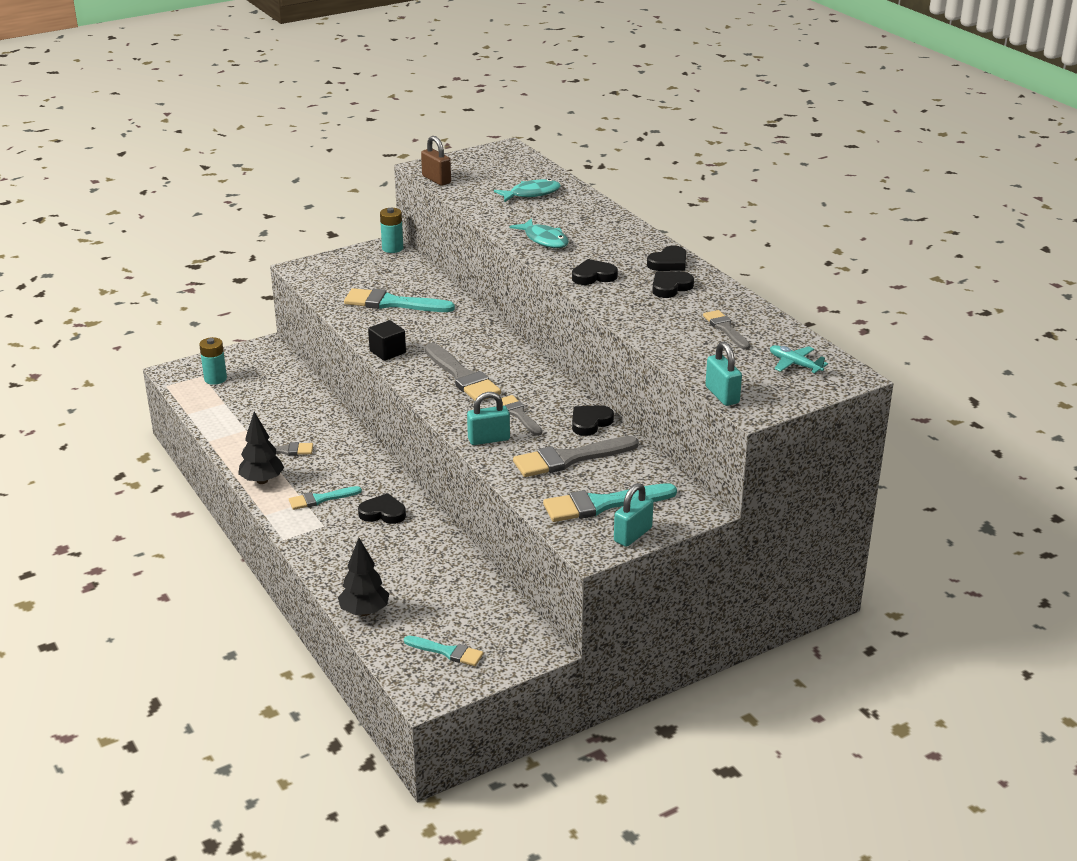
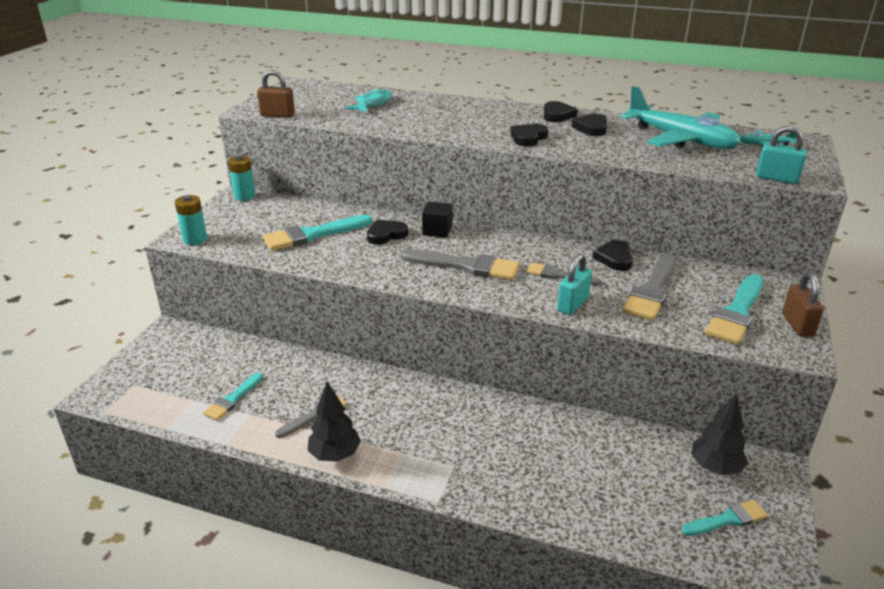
camera: 40 degrees left, 0 degrees up
(215, 379) = (153, 381): turquoise battery -> turquoise battery (195, 239)
(321, 499) = (414, 442): turquoise brush -> turquoise brush (232, 399)
(364, 612) = (611, 527): black tree -> black tree (715, 467)
(383, 513) = (484, 424): black heart -> black heart (386, 235)
(387, 352) = (372, 273): black cube -> black cube (437, 231)
(544, 240) = (444, 127): turquoise fish -> none
(632, 535) = (797, 325): turquoise padlock -> brown padlock
(725, 329) = (680, 140): grey brush -> turquoise plane

